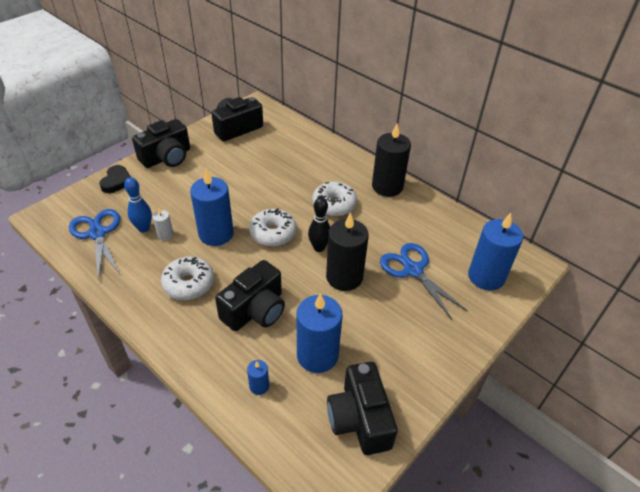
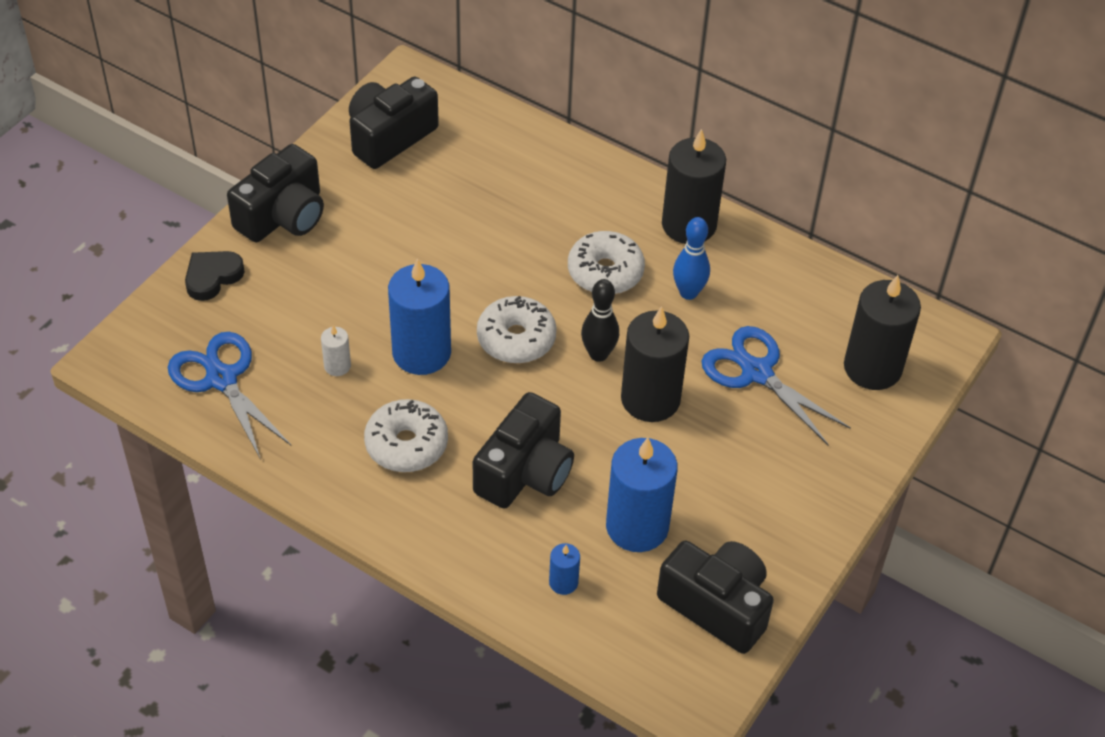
camera: 10 degrees left, 5 degrees up
(117, 182) = (212, 277): black heart -> black heart turned 135 degrees counterclockwise
(144, 228) = (296, 359): blue bowling pin -> blue bowling pin (688, 292)
(359, 419) = (717, 606): black camera -> black camera turned 150 degrees clockwise
(486, 277) = (872, 368): blue candle -> black candle

